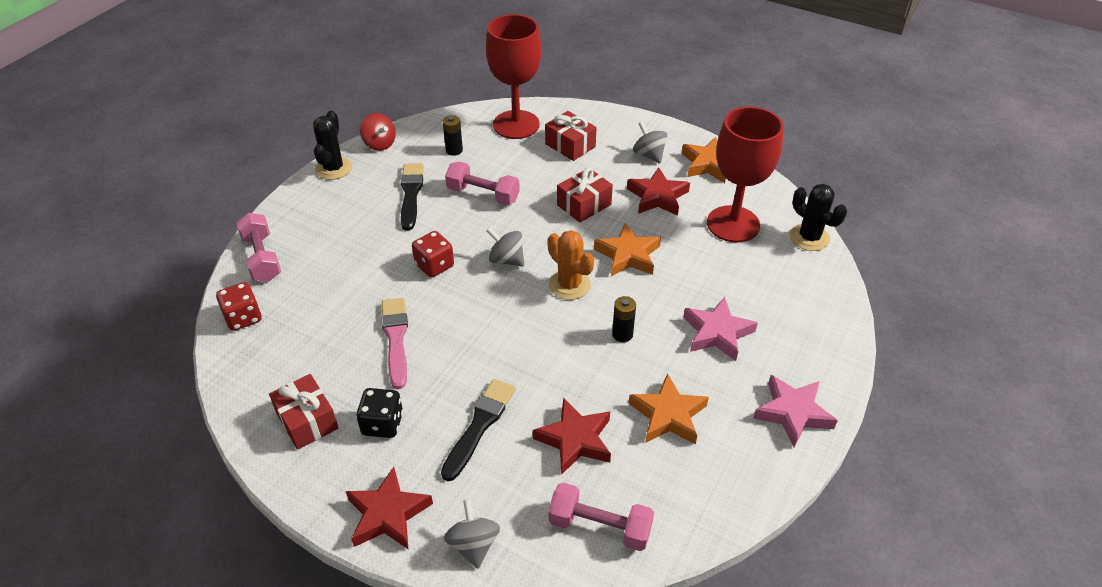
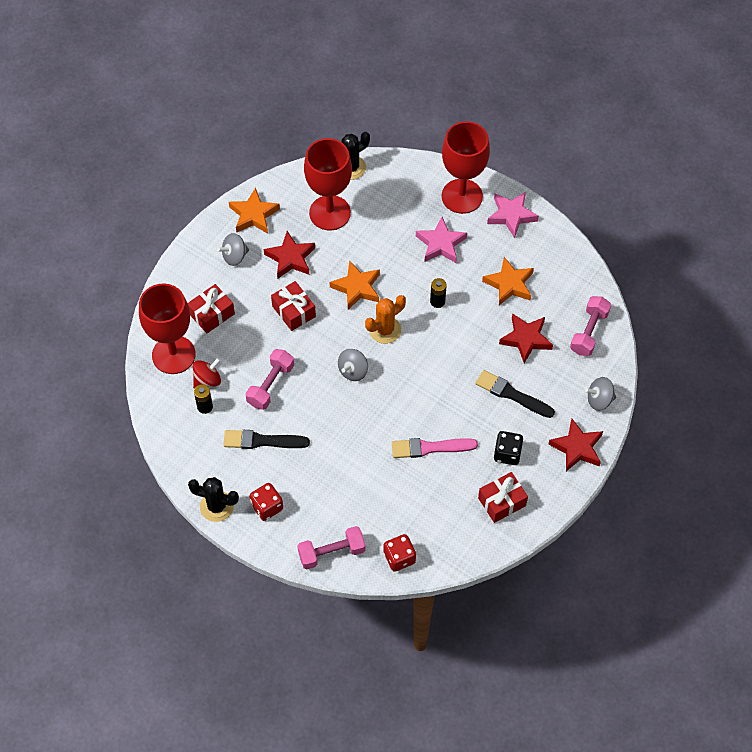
camera: 85 degrees left, 15 degrees up
(379, 144) = (185, 469): red spinning top -> red spinning top (207, 380)
(434, 265) = (354, 422): red dice -> red dice (267, 507)
(806, 352) = (462, 196): none -> red goblet

